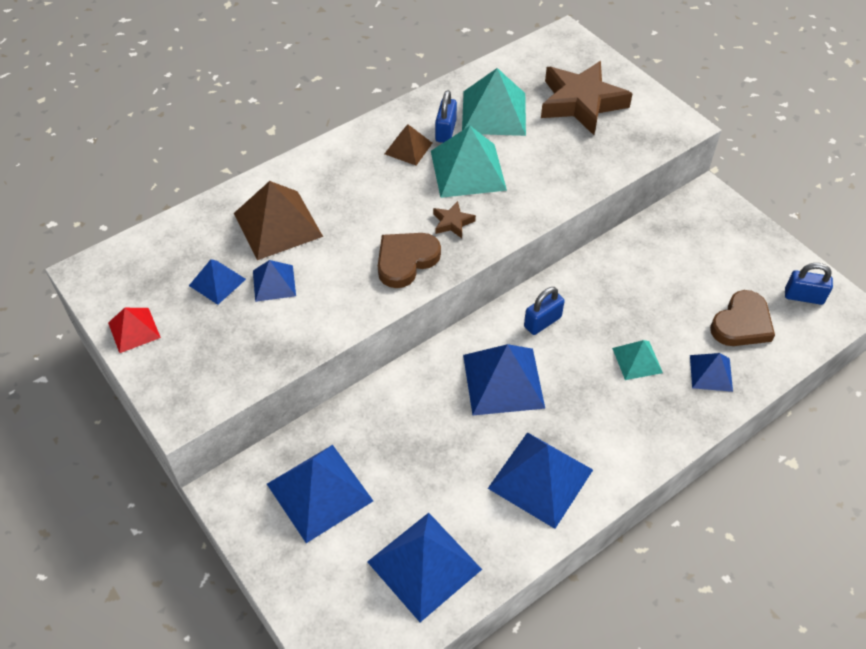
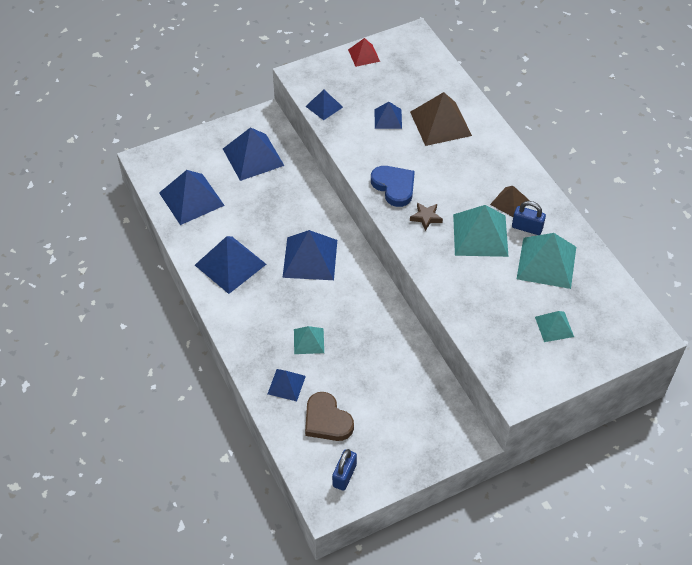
camera: 100 degrees right, 0 degrees up
(217, 282) = (394, 92): blue pyramid -> blue pyramid (324, 106)
(406, 260) = (394, 187): brown heart -> blue heart
(542, 322) = (356, 290): blue padlock -> none
(581, 103) = (554, 326): brown star -> turquoise pyramid

